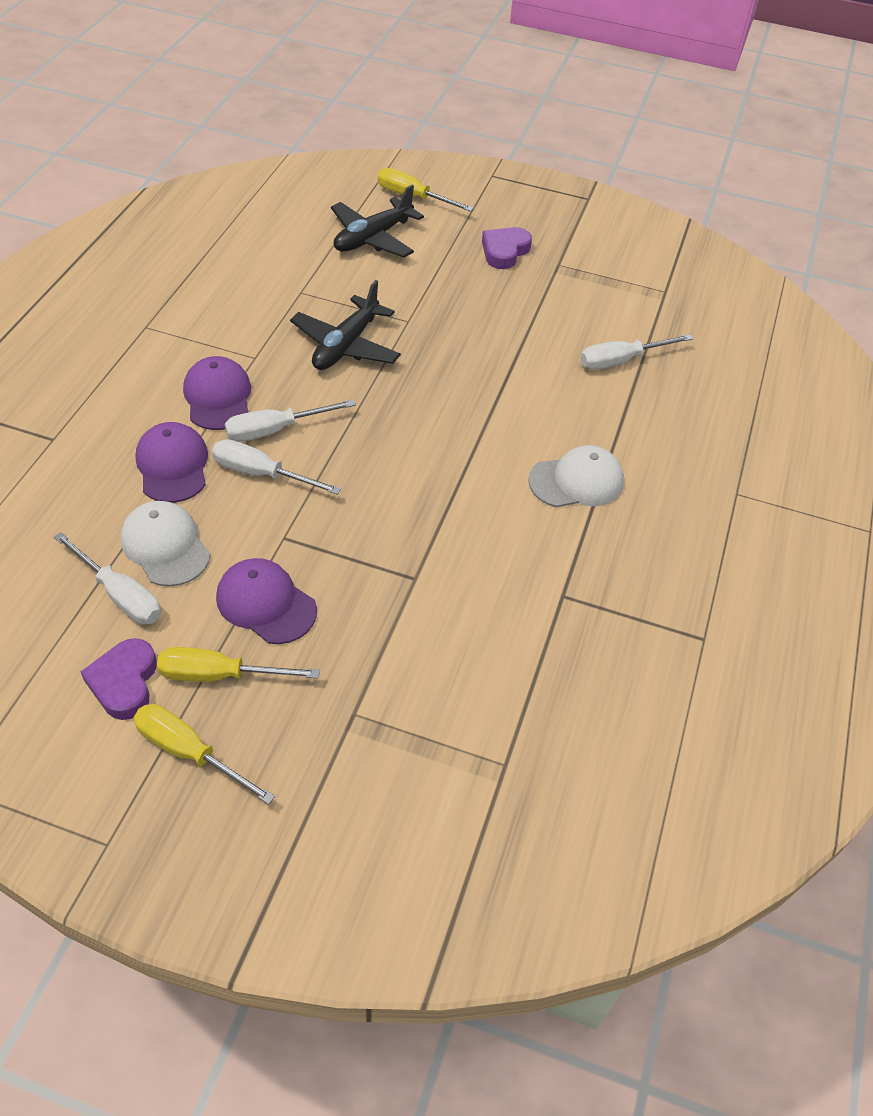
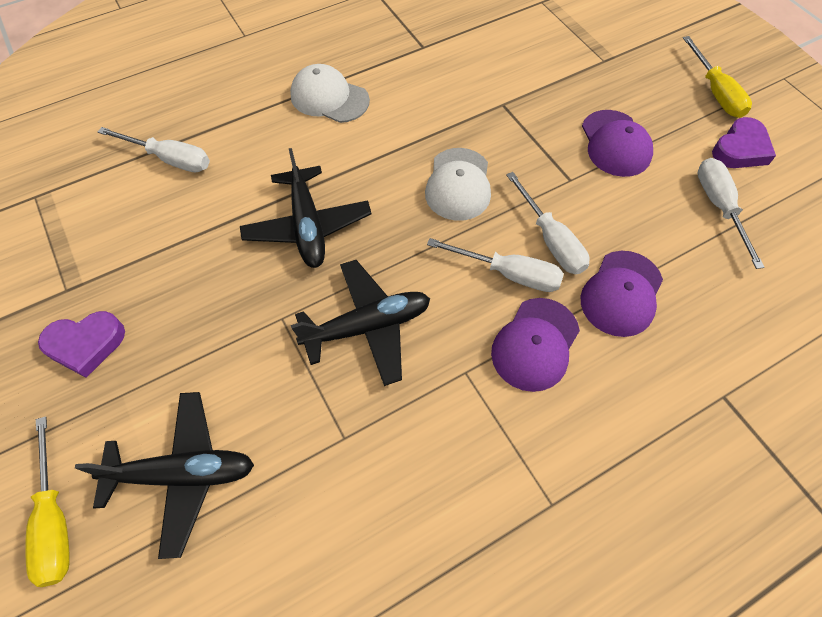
camera: 135 degrees left, 10 degrees up
(165, 546) = (665, 224): white cap -> white cap (458, 184)
(220, 675) = (673, 120): yellow screwdriver -> none
(460, 377) = (307, 226): none -> black plane

